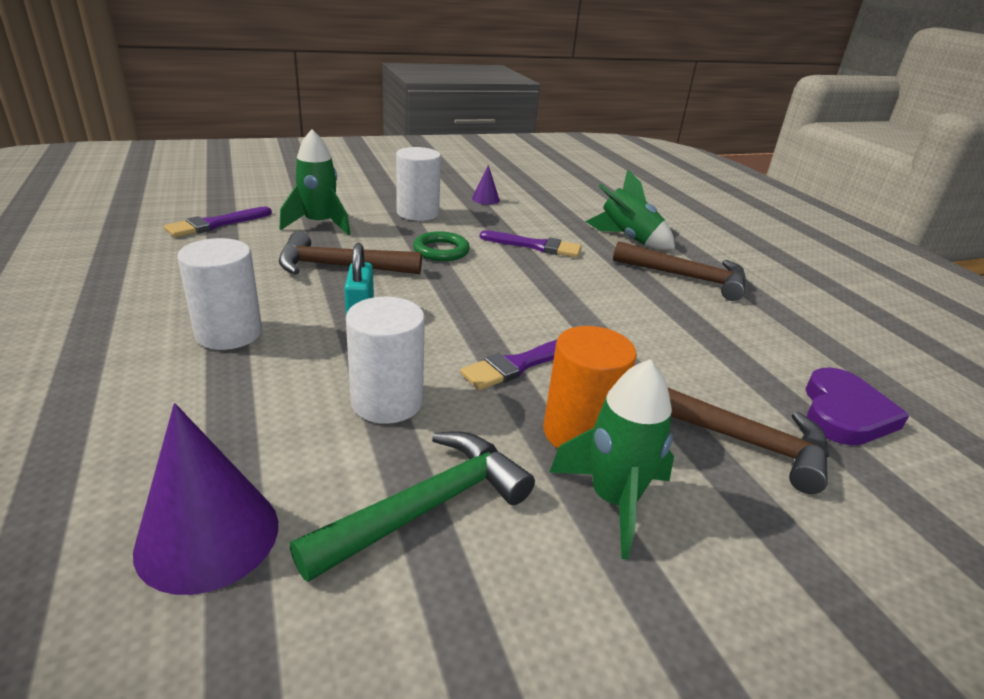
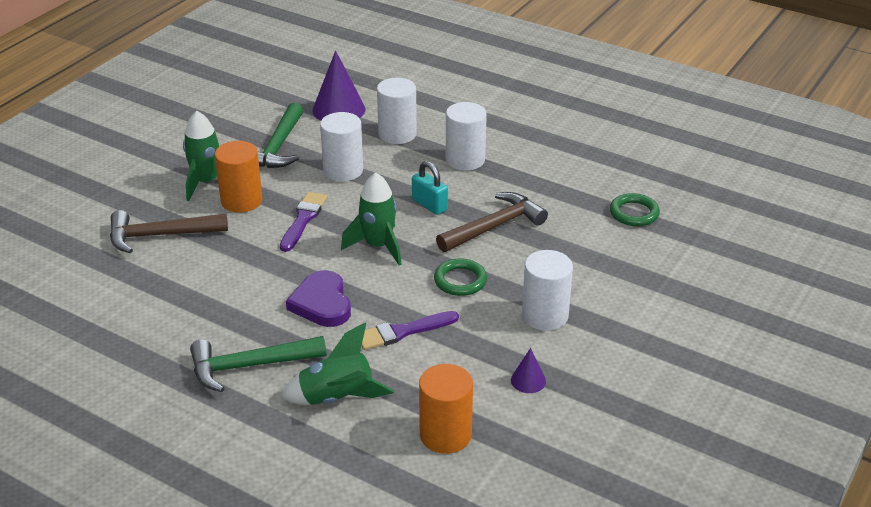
camera: 145 degrees right, 5 degrees up
(216, 224) = (634, 213): purple brush -> green ring
(224, 417) = (397, 134): none -> white cylinder
(319, 224) = (580, 254): green rocket -> green rocket (378, 246)
(572, 203) = (445, 435): none -> orange cylinder
(687, 277) = (249, 366): brown hammer -> green hammer
(844, 413) = (99, 284): purple heart -> purple heart (322, 303)

